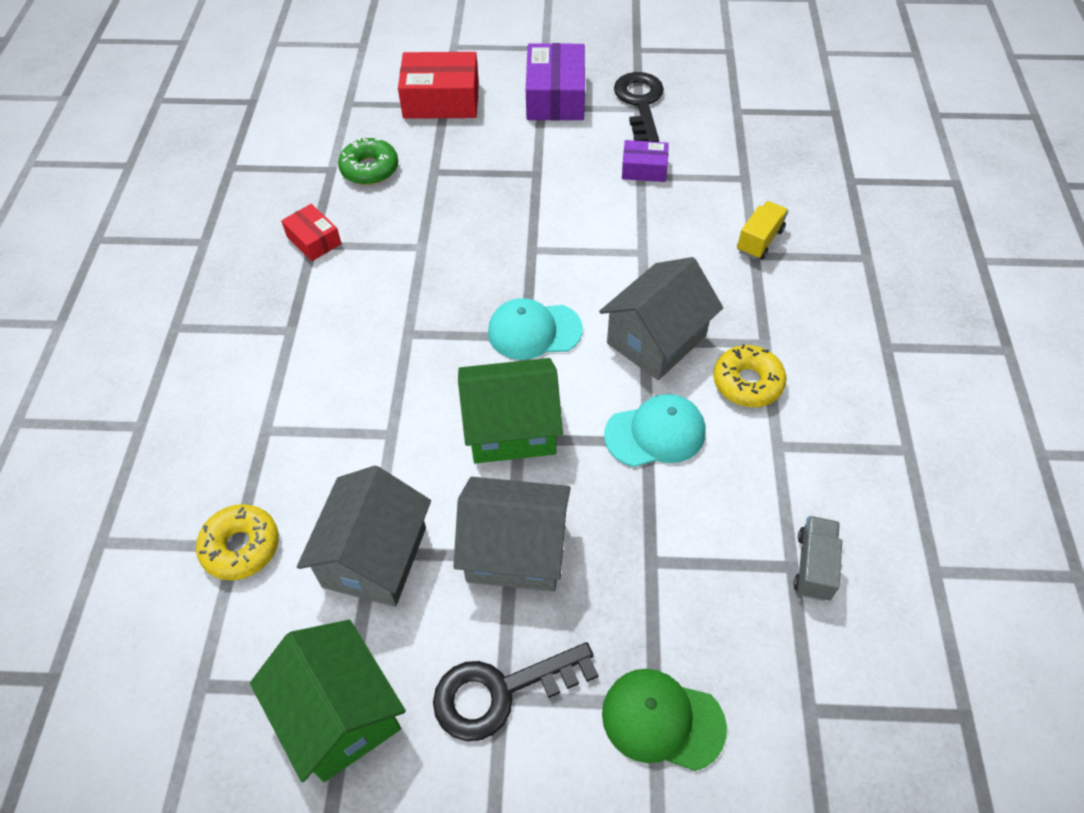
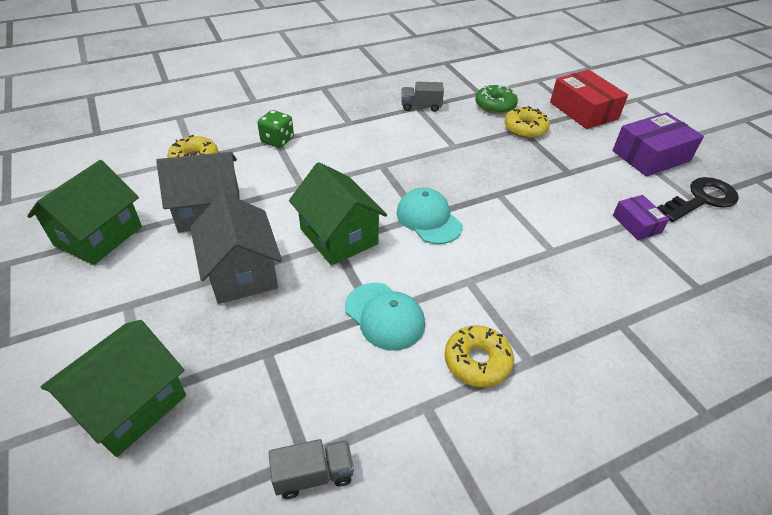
camera: 60 degrees right, 10 degrees down
(269, 428) = (277, 140): none -> green dice
(314, 240) = (421, 106): red box -> grey truck
(436, 167) = (525, 129): none -> yellow donut
(501, 691) = (131, 303): black key -> none
(656, 340) = (474, 287): grey house -> none
(662, 720) = (130, 405): green cap -> green house
(759, 240) = (640, 321): yellow truck -> none

